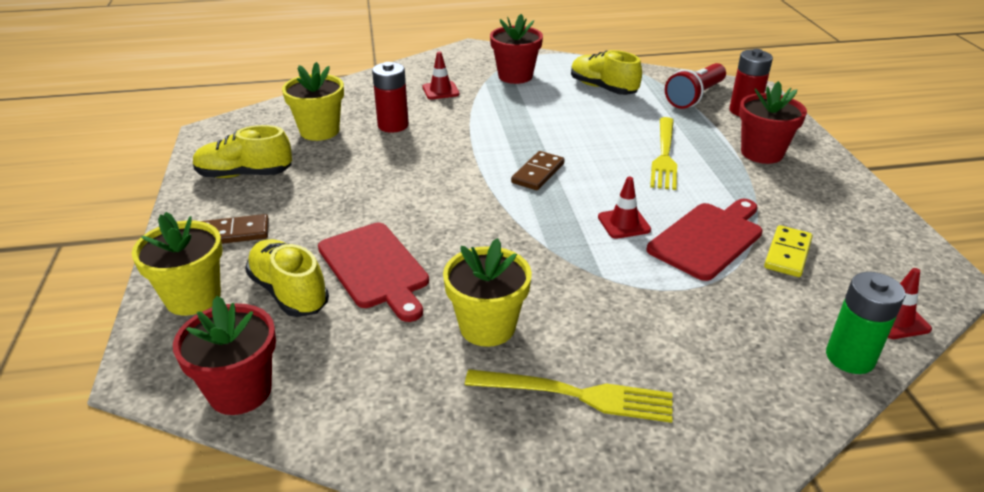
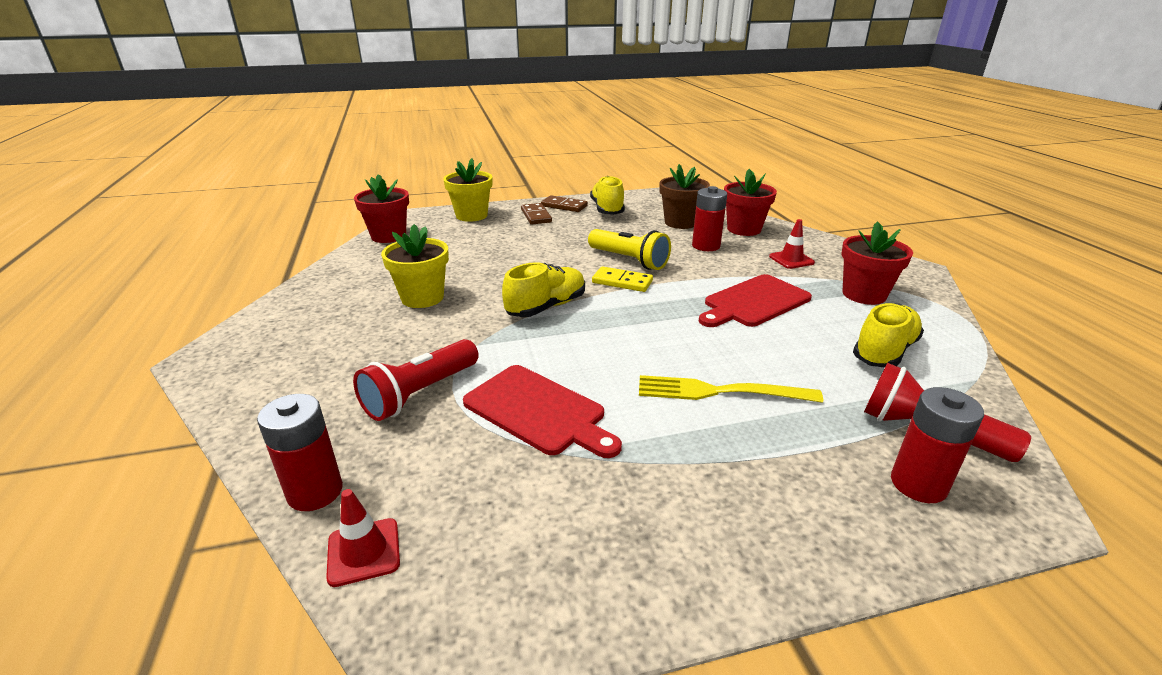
camera: 85 degrees right, 5 degrees down
(289, 292) = (472, 237): yellow shoe -> yellow shoe (546, 307)
(319, 131) = (680, 222): yellow flower pot -> brown flower pot
(375, 268) = (495, 257): red cutting board -> red cutting board (754, 302)
(416, 172) = (629, 260): none -> yellow flashlight
(538, 173) = (646, 312): brown domino -> brown domino (564, 206)
(578, 395) = (338, 333): yellow fork -> none
(624, 223) = (563, 358): red traffic cone -> none
(696, 309) = (420, 393): none -> red flashlight
(762, 153) = (772, 485): red flower pot -> red flower pot (744, 229)
(788, 254) = (508, 472): yellow domino -> yellow domino (622, 282)
(850, 357) = (315, 492): green battery -> red battery

